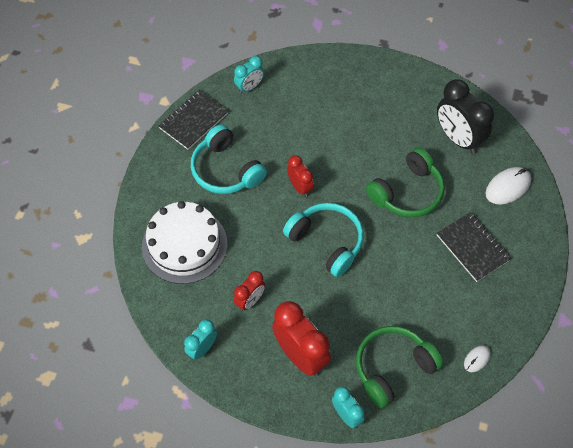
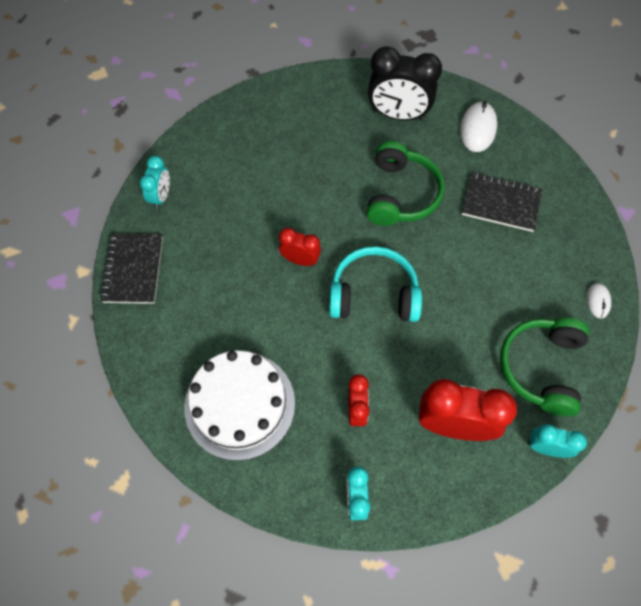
camera: 40 degrees left, 5 degrees up
(226, 170) = (212, 296): turquoise headphones -> none

